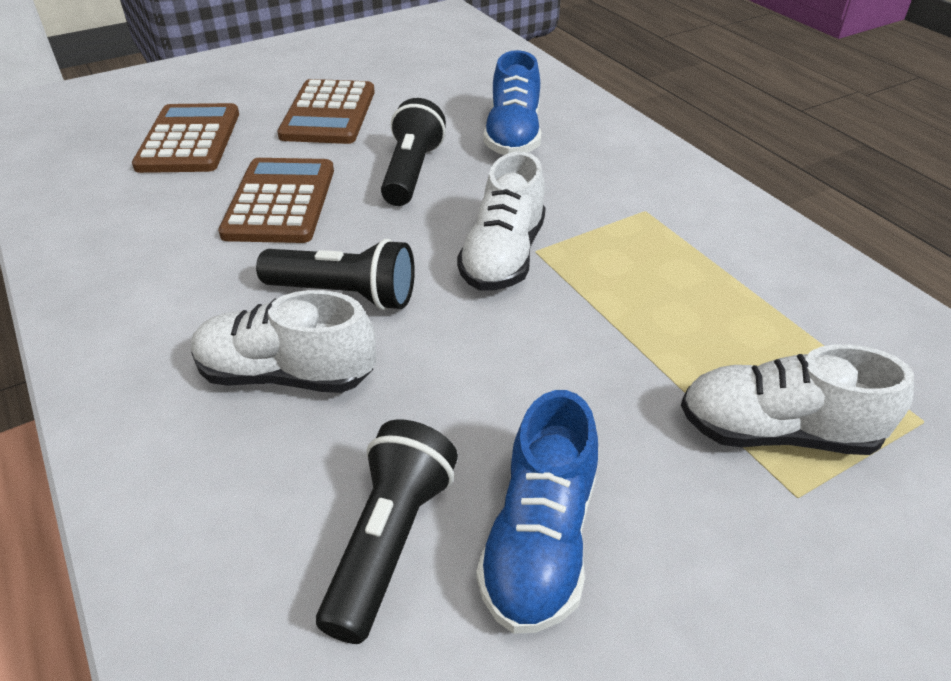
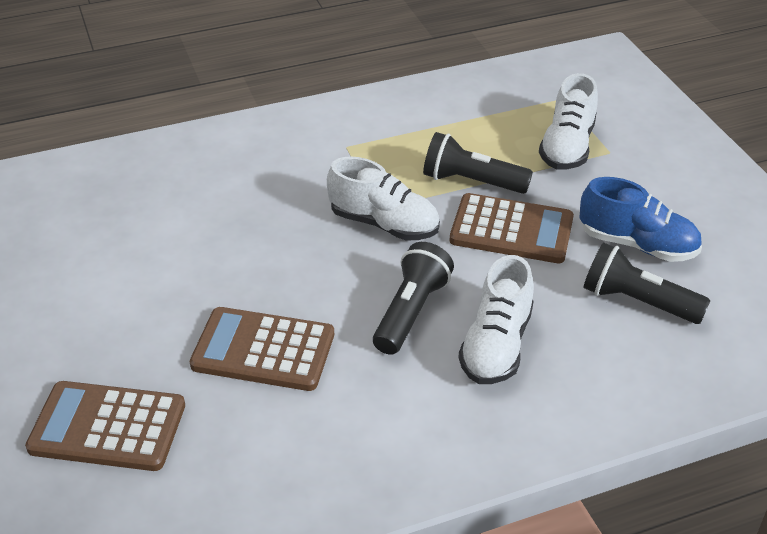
camera: 80 degrees left, 0 degrees up
(329, 113) = (102, 312): brown calculator -> brown calculator (511, 230)
(411, 172) = (244, 261): black flashlight -> black flashlight (471, 181)
(513, 136) = (208, 194): blue shoe -> none

